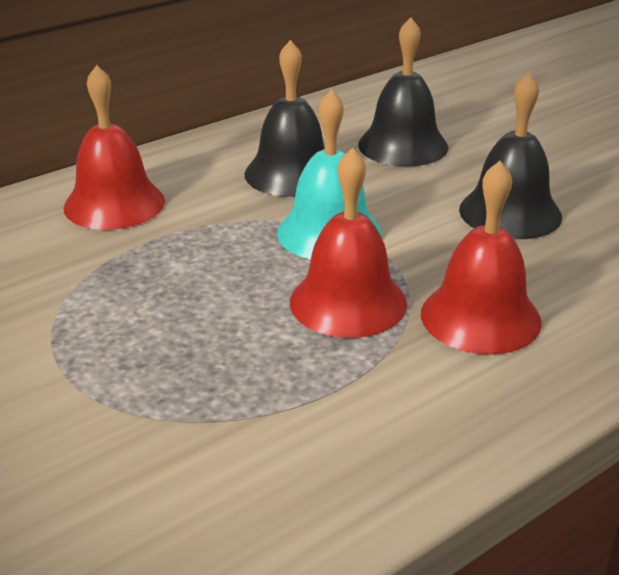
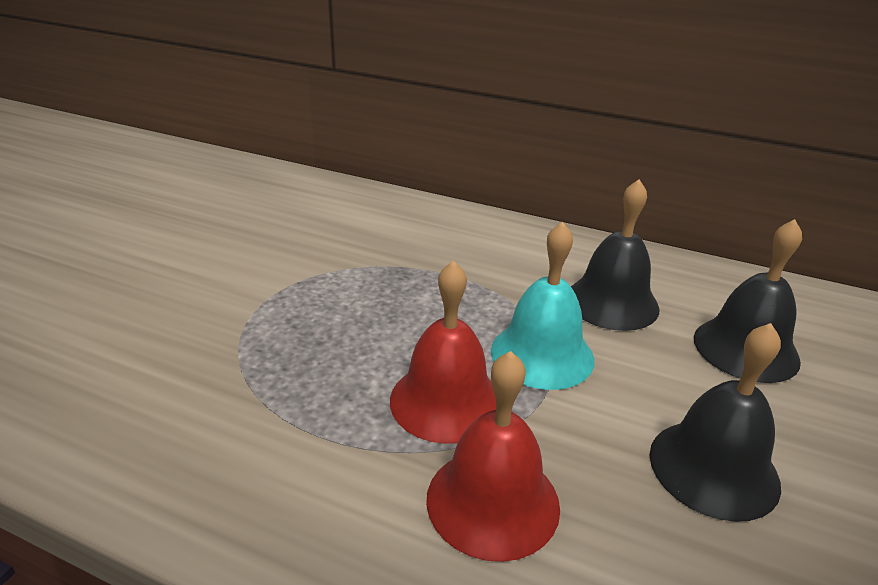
camera: 60 degrees right, 0 degrees up
(114, 204) = (476, 242): red bell -> none

